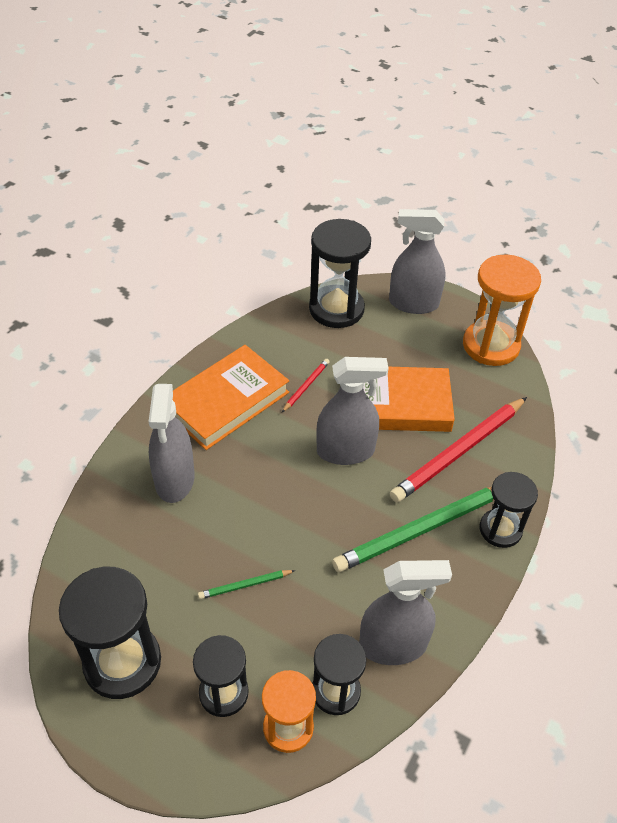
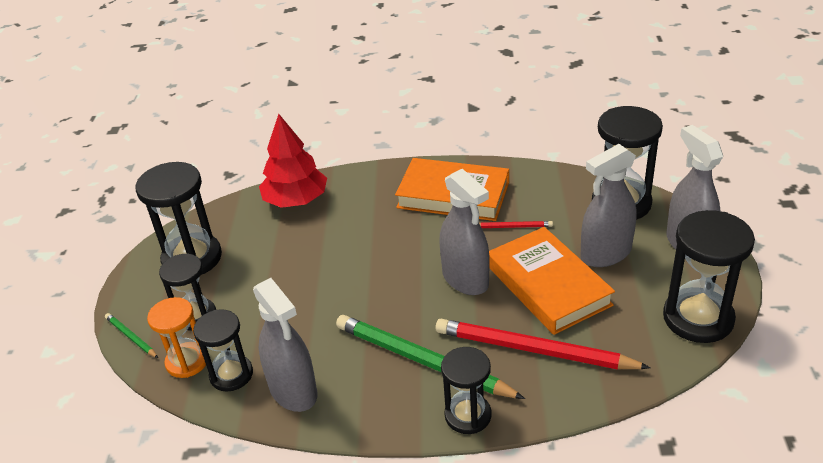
camera: 65 degrees right, 10 degrees down
(114, 524) = (296, 200): none -> red tree
(175, 480) = (356, 207): grey spray bottle -> grey spray bottle (605, 254)
(245, 585) = (291, 284): green pencil -> green pencil (131, 337)
(491, 345) = (698, 318): orange hourglass -> black hourglass

